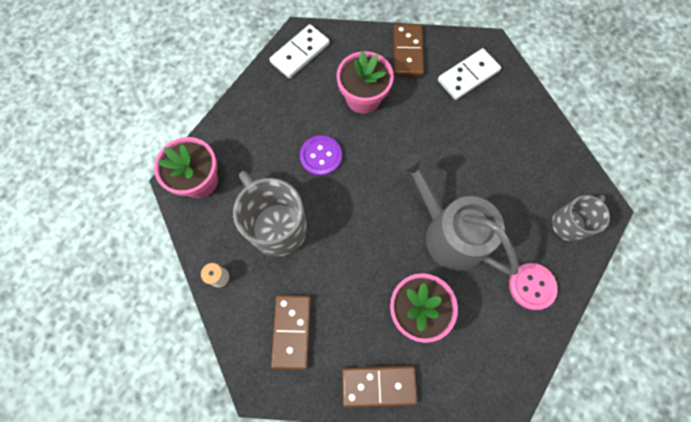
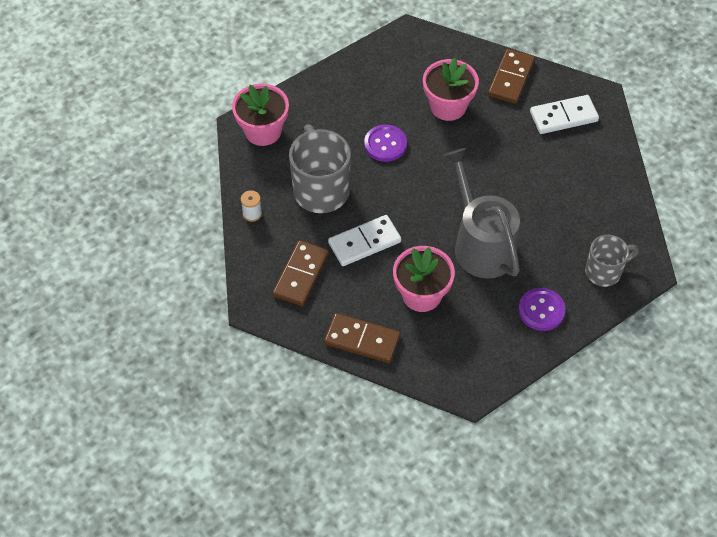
camera: 20 degrees right, 15 degrees down
(300, 53) = (402, 49): white domino -> white domino (364, 242)
(531, 286) = (541, 310): pink button -> purple button

